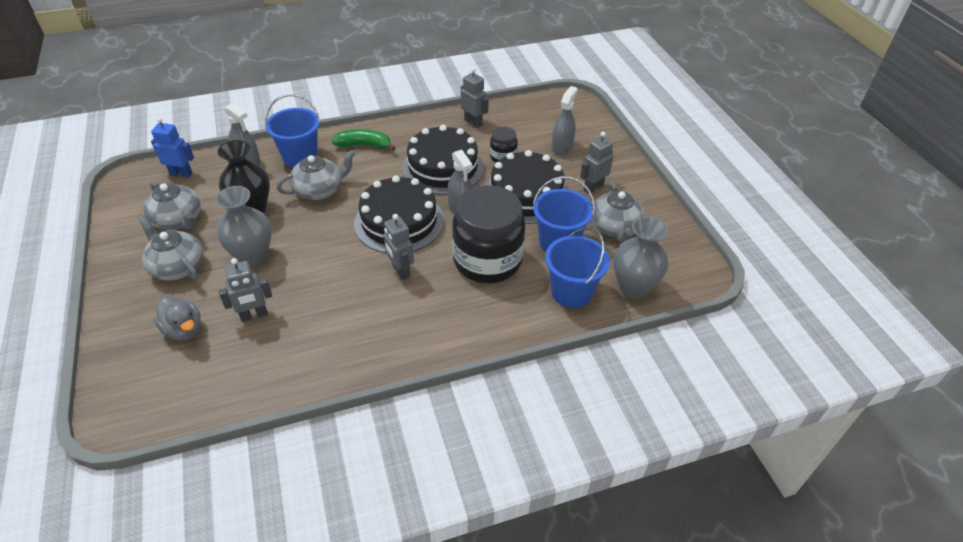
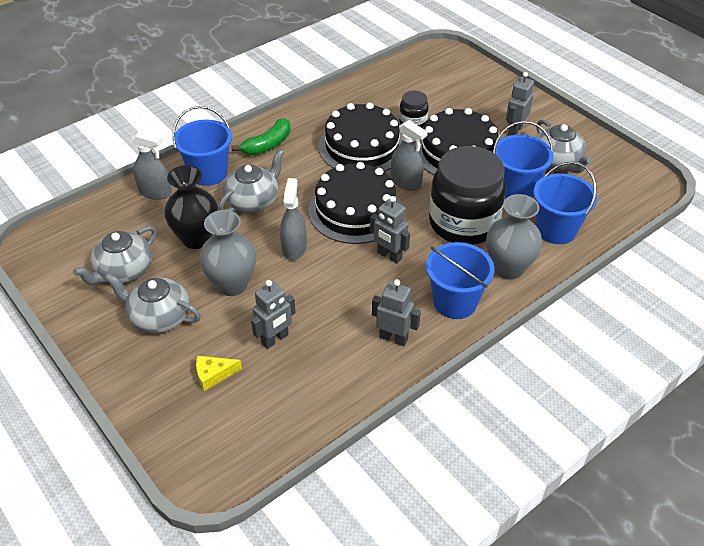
camera: 20 degrees left, 0 degrees up
(178, 220) = (123, 271): grey teapot -> grey teapot turned 105 degrees clockwise
(181, 174) = (90, 223): blue robot -> none
(184, 330) = (213, 374): grey duck -> yellow cheese
(364, 145) = (268, 145): green banana -> green banana turned 150 degrees clockwise
(430, 331) = (455, 302): none -> blue bucket
(473, 122) = (361, 95): grey robot -> grey robot (393, 338)
(562, 147) = (462, 99): grey spray bottle -> grey spray bottle (294, 248)
(633, 287) = (605, 210): grey vase -> grey vase (508, 268)

